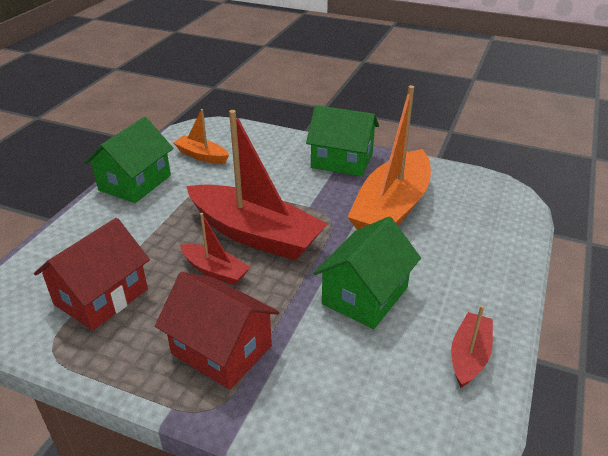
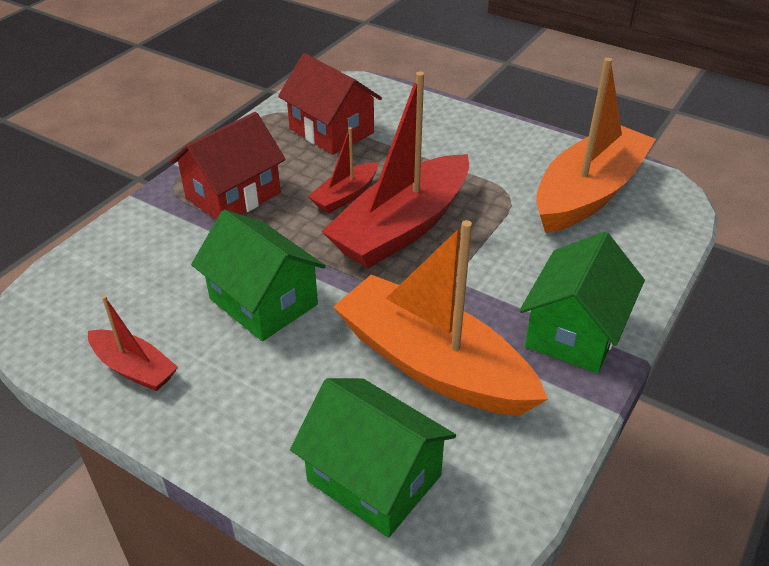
camera: 100 degrees right, 5 degrees up
(135, 183) = (524, 143): green house -> green house (374, 478)
(201, 156) = (588, 193): orange boat -> orange boat, size x2.07

